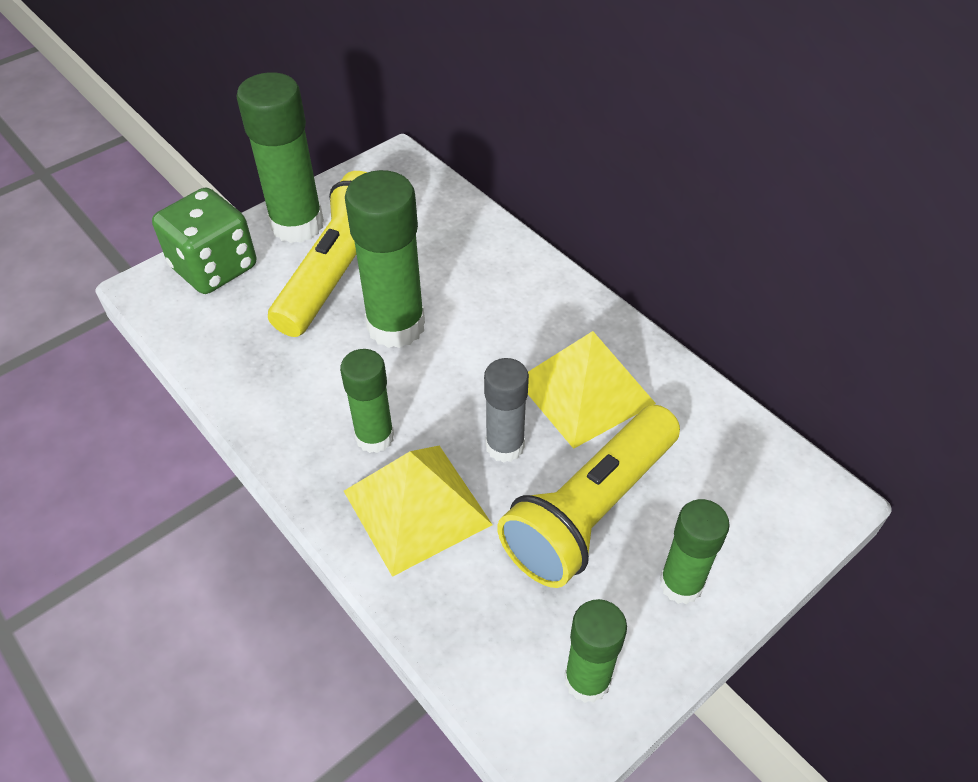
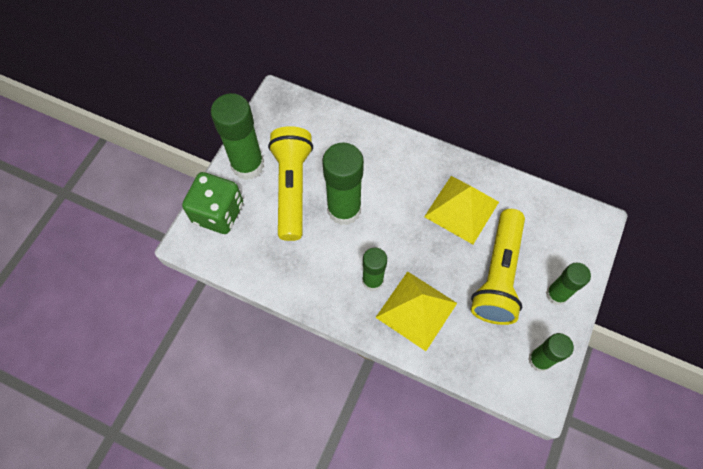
camera: 25 degrees left, 15 degrees up
(505, 446) = (439, 257): grey glue stick -> none

